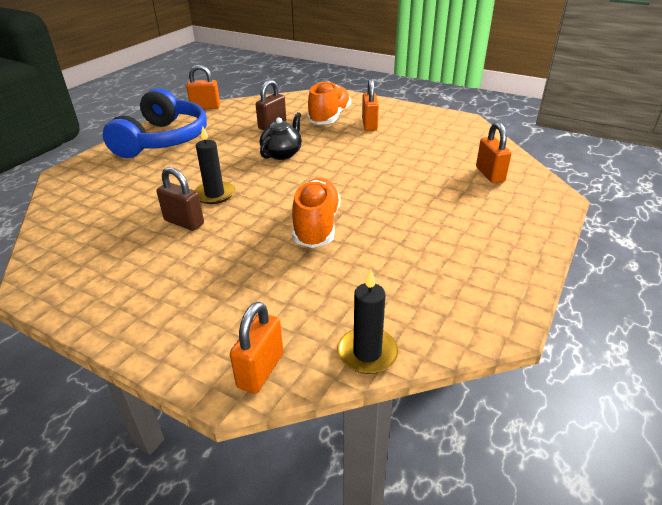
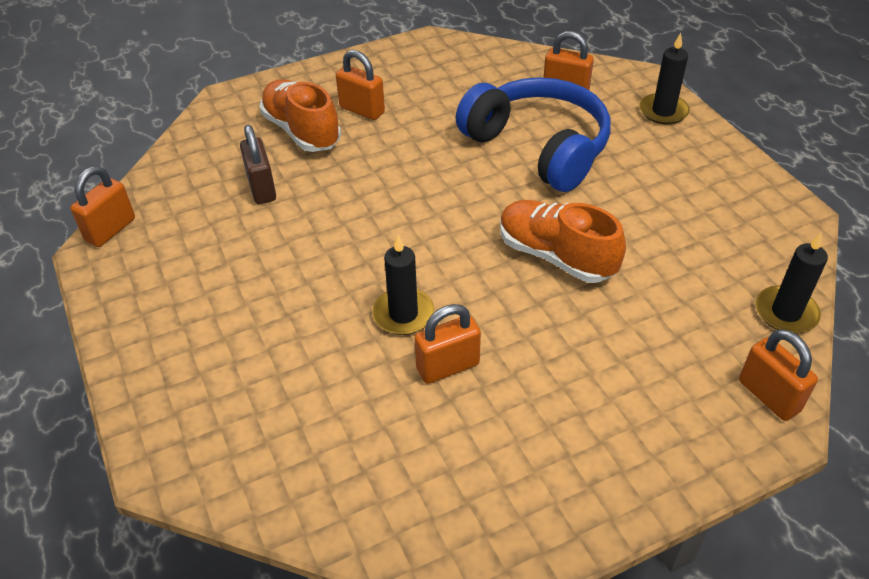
camera: 55 degrees left, 10 degrees up
(163, 140) = (175, 314): blue headphones -> blue headphones (538, 147)
(184, 222) = (448, 367): brown padlock -> orange padlock
(282, 154) = (357, 213): black teapot -> none
(531, 218) = (663, 111): none -> black candle

